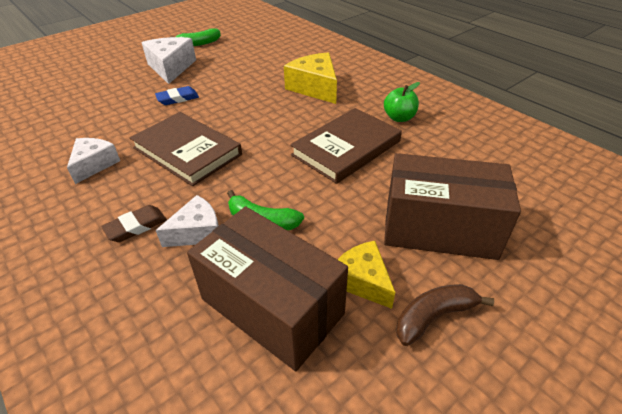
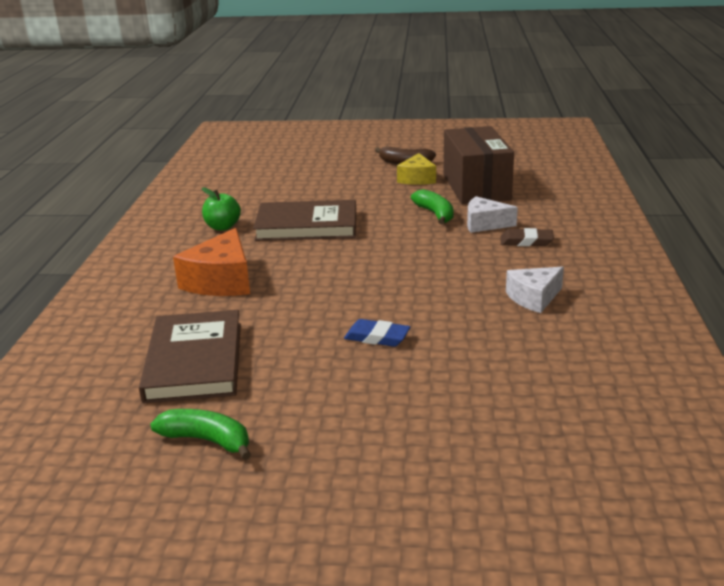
camera: 135 degrees left, 15 degrees down
(171, 68) = (322, 400): white cheese -> none
(187, 151) = (434, 274): brown book -> brown book (194, 361)
(315, 88) = (221, 281): yellow cheese -> orange cheese
(439, 228) = (340, 178): brown box -> none

